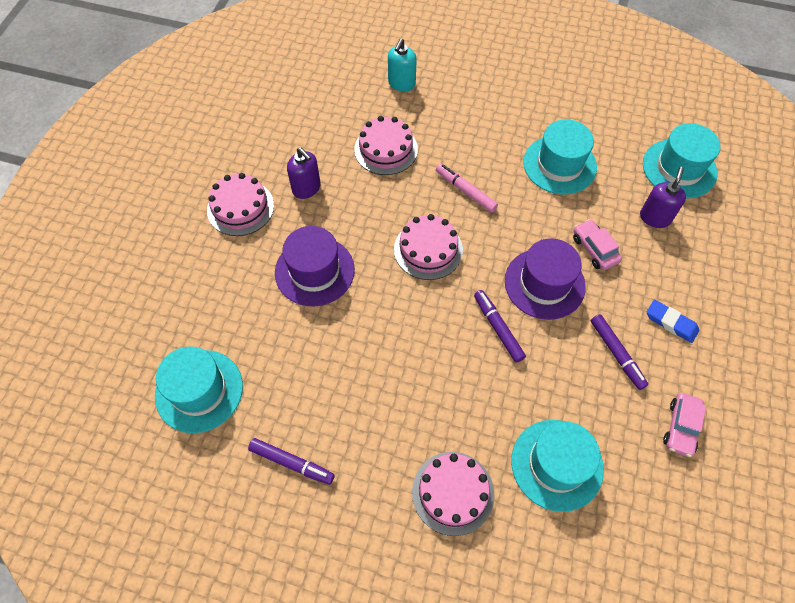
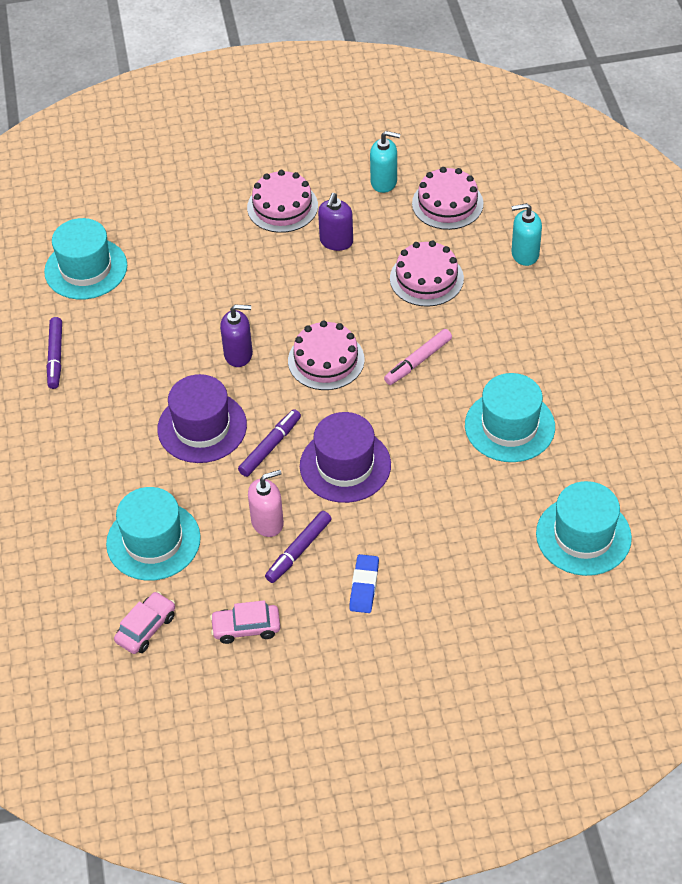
camera: 65 degrees right, 10 degrees down
(266, 131) = (384, 182): none -> turquoise soap dispenser
(314, 271) = (248, 289): purple hat -> purple hat (202, 427)
(453, 492) = (86, 475): pink cake -> pink cake (447, 203)
(465, 191) = (418, 361): pink marker -> pink marker turned 150 degrees counterclockwise
(577, 364) = (267, 522): none -> pink soap dispenser
(594, 249) = (415, 493): pink car -> pink car (146, 628)
(655, 217) = (495, 533): purple soap dispenser -> purple soap dispenser (238, 354)

